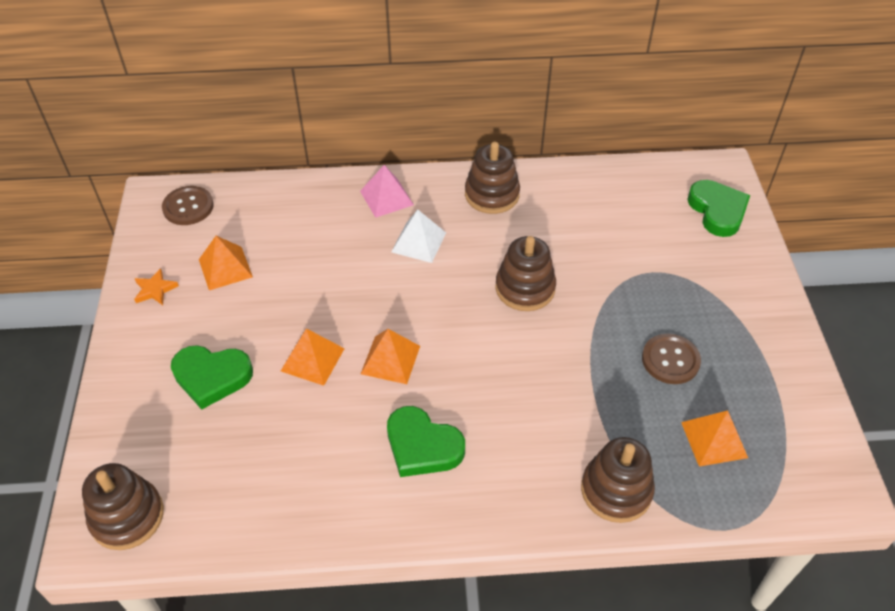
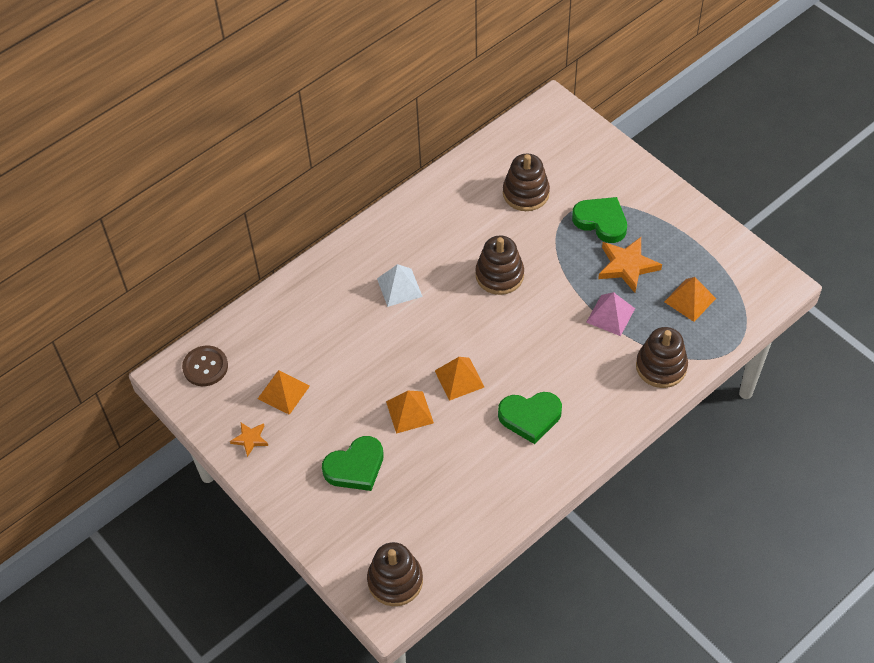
camera: 35 degrees left, 5 degrees up
(386, 197) = (344, 268): pink pyramid -> pink pyramid (610, 315)
(492, 194) = (416, 220): brown stacking toy -> brown stacking toy (526, 193)
(670, 360) = (627, 266): brown button -> orange star
(717, 211) = (574, 141): green heart -> green heart (601, 221)

